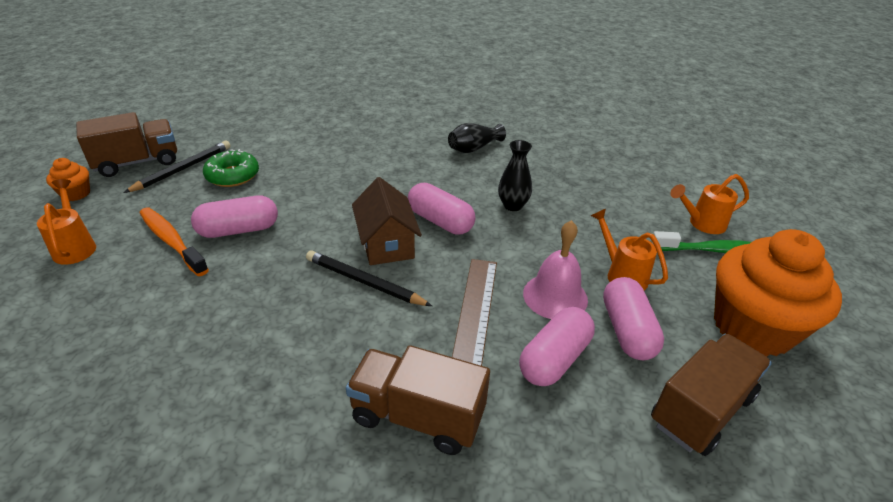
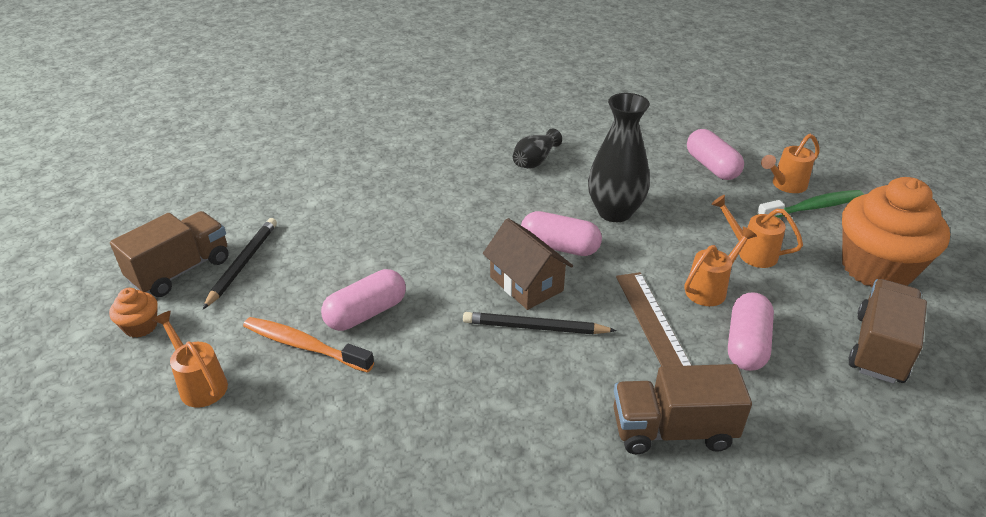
camera: 20 degrees left, 0 degrees up
(233, 176) = (307, 256): green donut -> none
(512, 205) = (614, 212): black vase -> black vase, size x1.74
(555, 296) = (710, 289): pink bell -> orange watering can
(627, 330) = (786, 301): pink capsule -> pink capsule (712, 166)

